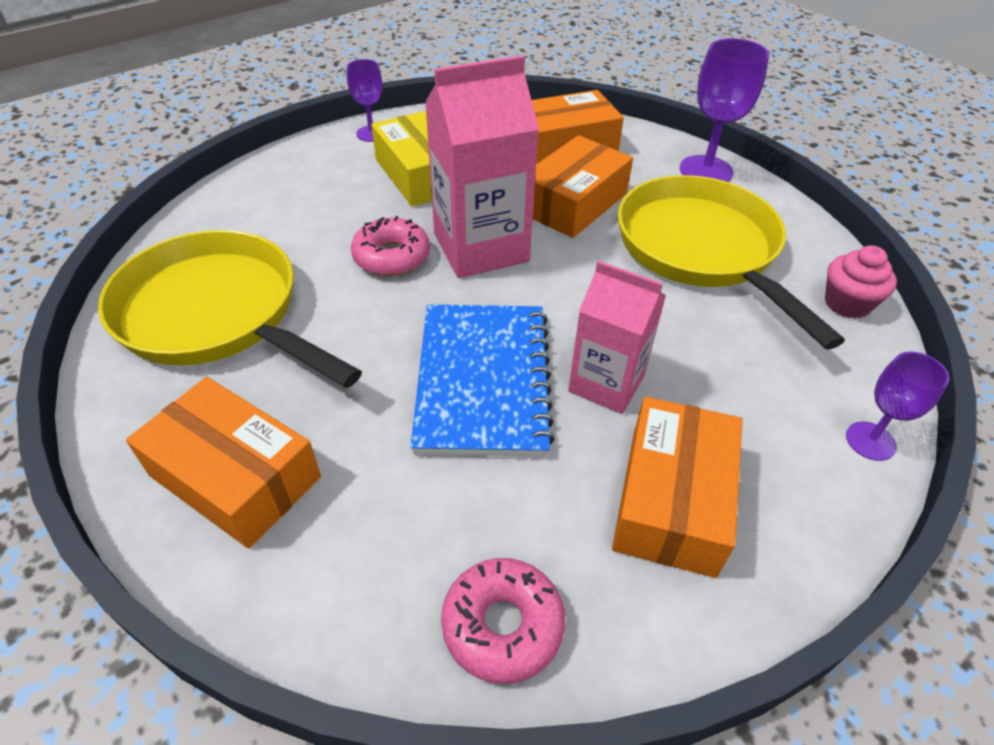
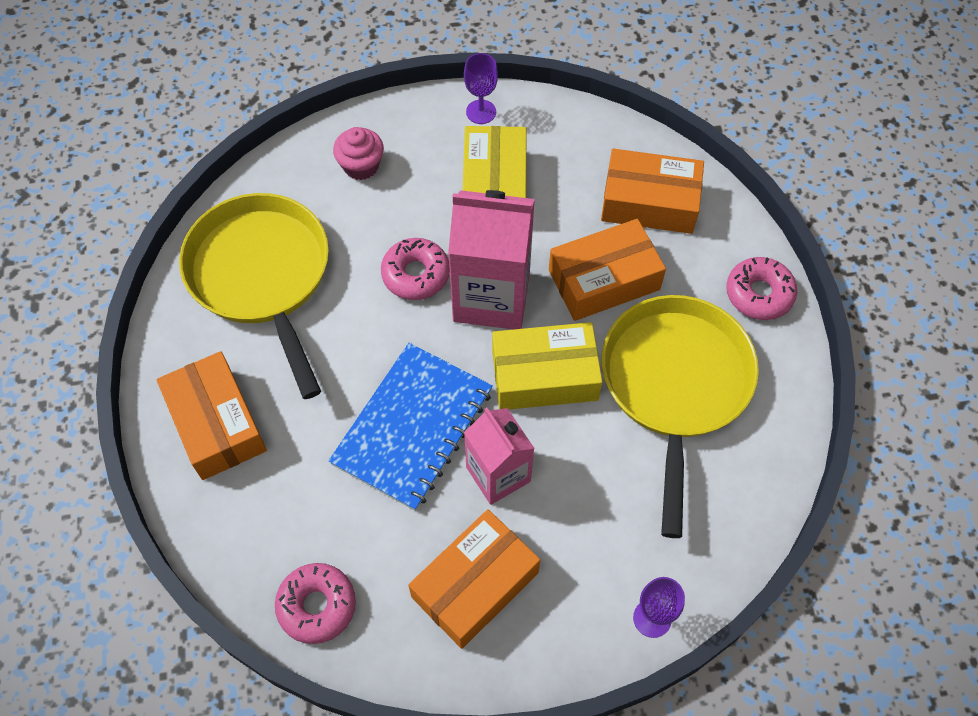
camera: 30 degrees right, 15 degrees up
(581, 286) = (544, 375): none -> yellow box
(706, 170) = (759, 294): purple goblet -> pink donut
(847, 303) = (752, 498): pink cupcake -> pink cupcake (361, 166)

